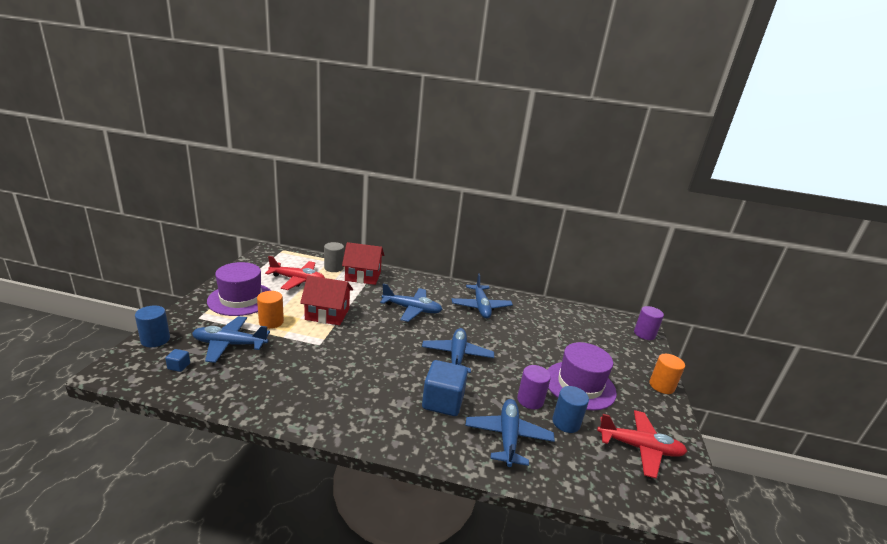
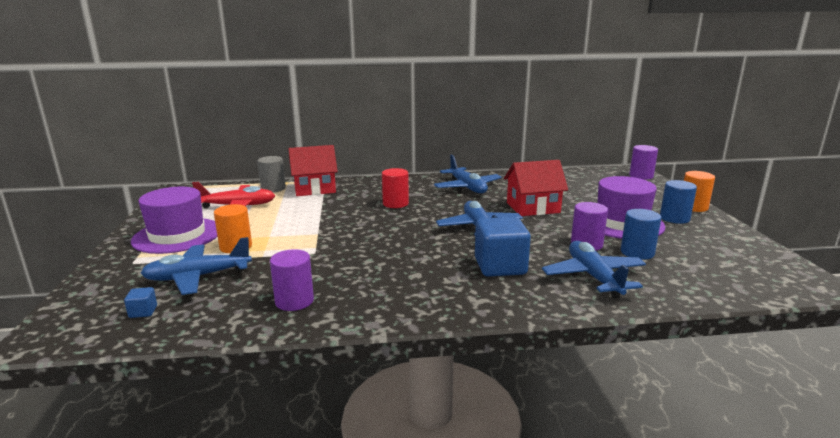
camera: 15 degrees left, 5 degrees down
(155, 340) = (86, 295): blue cylinder -> blue cylinder (674, 218)
(276, 388) = (294, 301): none -> purple cylinder
(327, 314) = (301, 226): red house -> red house (533, 207)
(412, 309) = (395, 203): blue plane -> red cylinder
(639, 448) = (721, 254): red plane -> none

